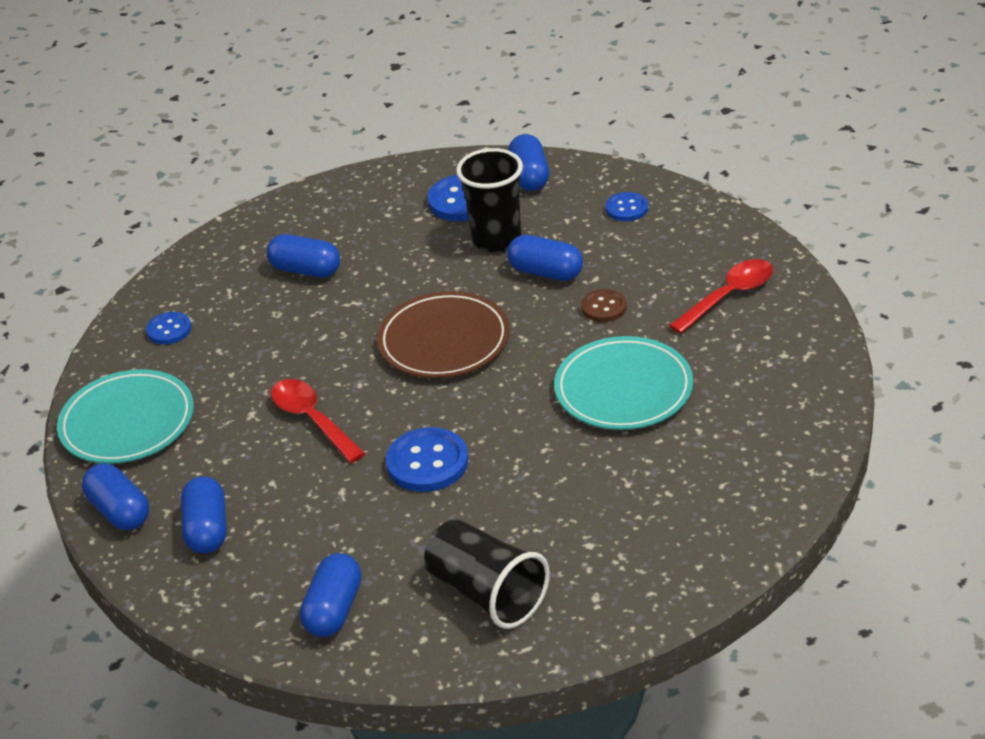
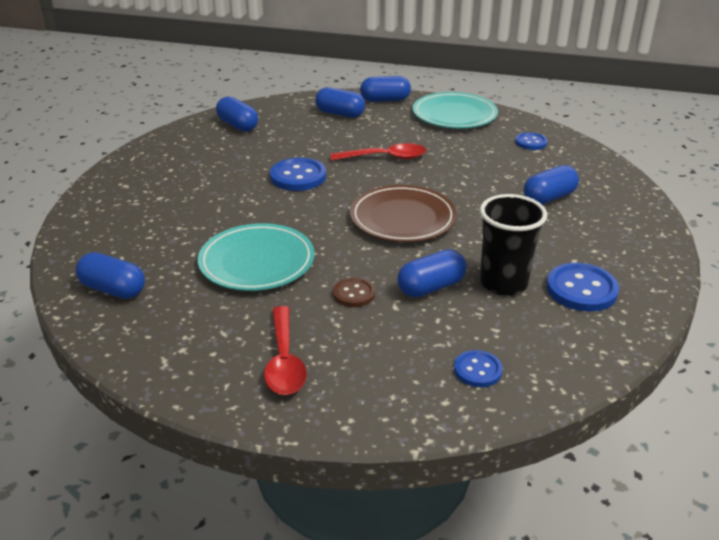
camera: 120 degrees right, 5 degrees down
(487, 593) = (180, 160): black cup -> none
(529, 176) = (589, 339): blue capsule -> blue capsule (113, 289)

